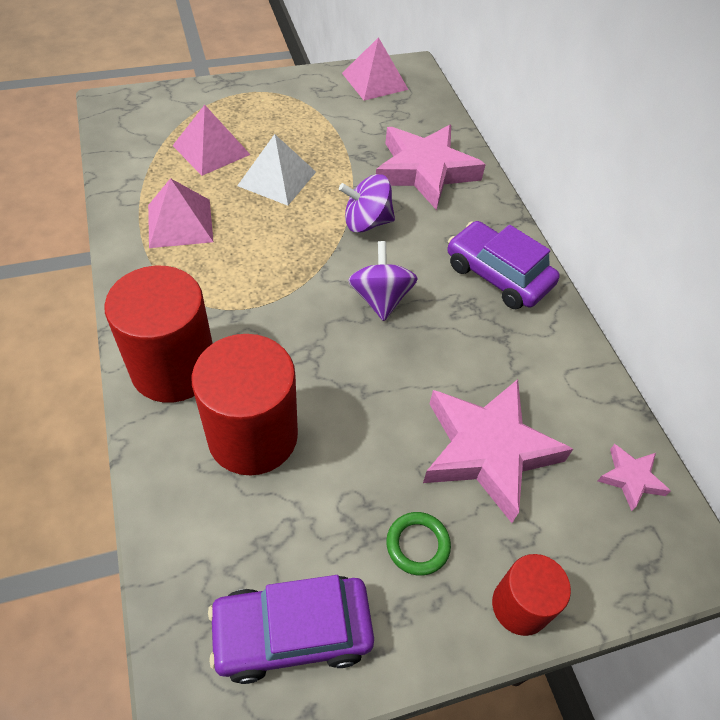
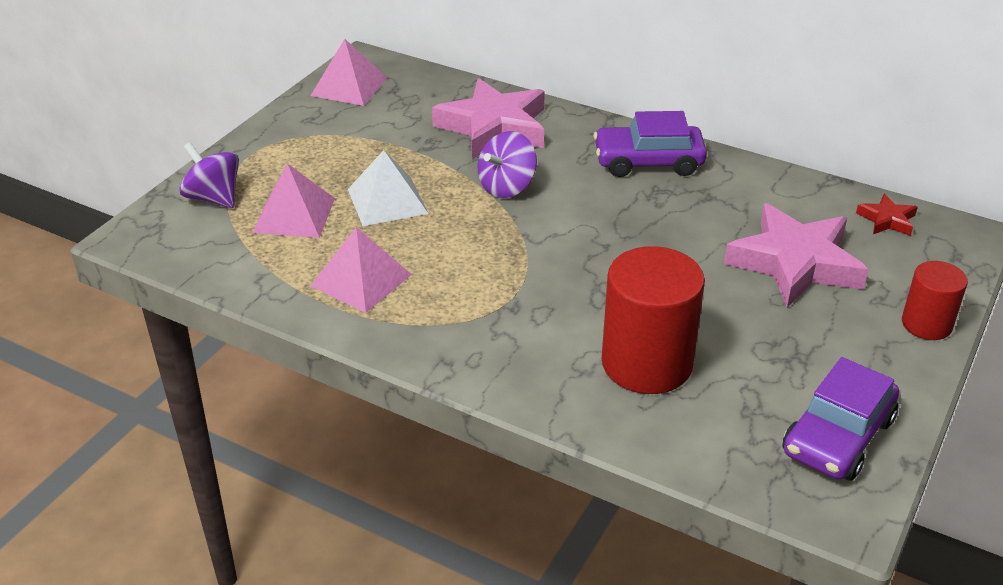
camera: 40 degrees left, 15 degrees down
(174, 368) = (524, 368): red cylinder -> none
(380, 298) = (596, 227): purple spinning top -> purple spinning top (214, 198)
(417, 545) = (833, 340): green ring -> none
(631, 478) = (887, 220): pink star -> red star

